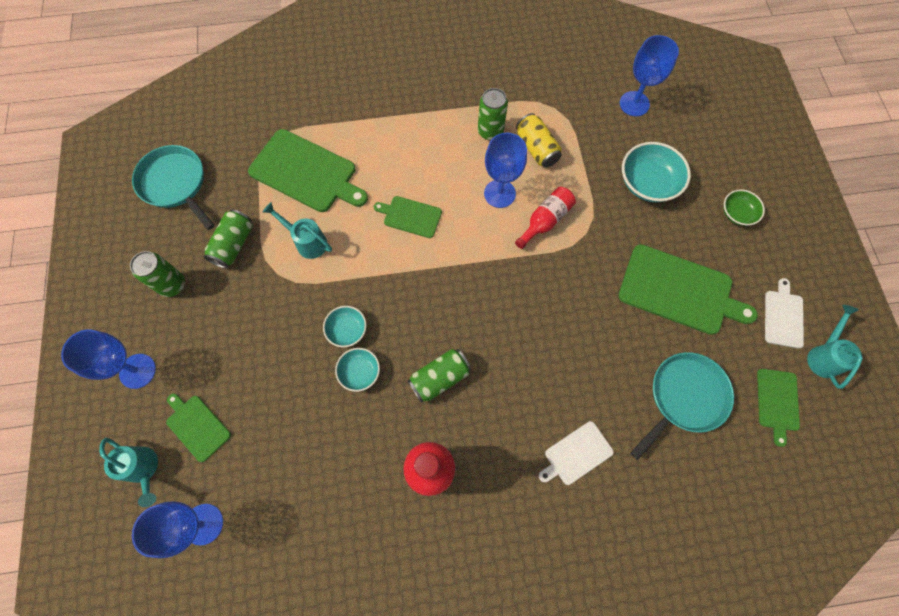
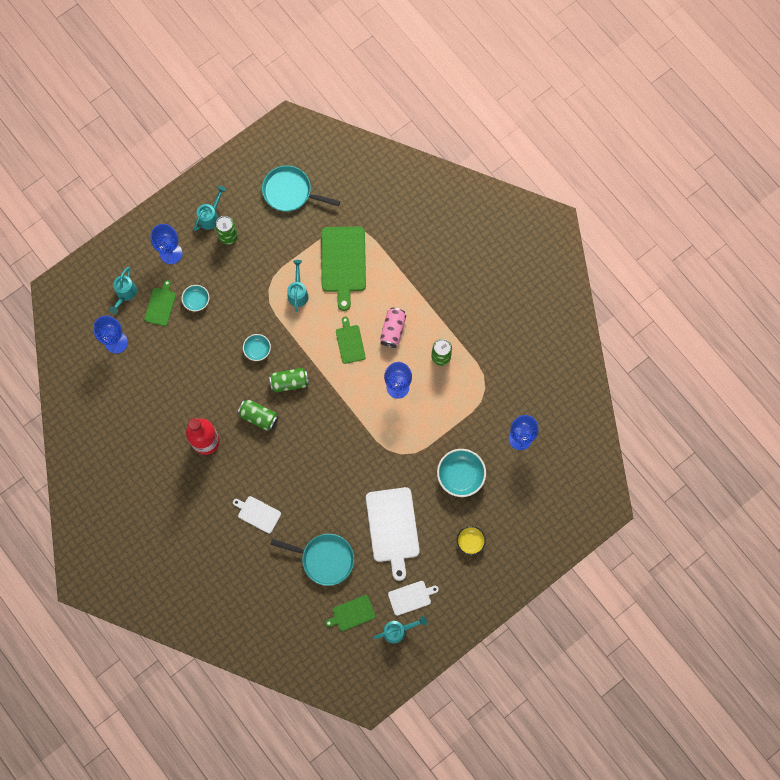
camera: 60 degrees right, 5 degrees up
(130, 292) = (210, 216): none -> turquoise watering can
(175, 184) = (290, 192): turquoise pan -> turquoise pan turned 90 degrees counterclockwise
(234, 244) = (272, 252): green can -> green can (289, 382)
(359, 372) = (237, 371): turquoise bowl -> turquoise bowl (196, 300)
(426, 163) = (393, 330): none -> pink can
(536, 148) = (445, 393): yellow can -> none
(545, 221) = (394, 425): red bottle -> none
(679, 290) = (393, 528): green cutting board -> white cutting board
(737, 213) = (470, 541): green bowl -> yellow bowl

